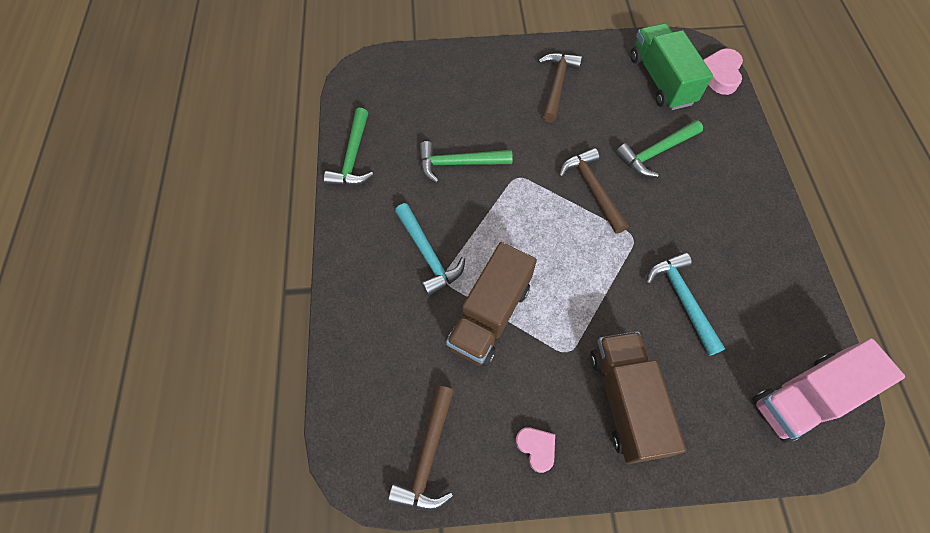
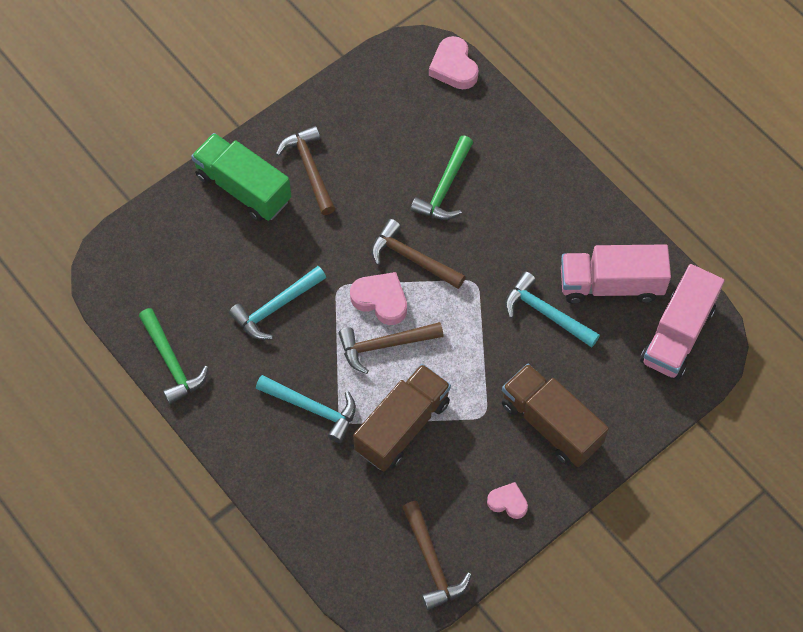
camera: 35 degrees left, 0 degrees up
(458, 164) = (276, 307): green hammer -> turquoise hammer
(490, 316) = (402, 426): brown truck -> brown truck turned 135 degrees counterclockwise
(522, 241) = (384, 345): none -> brown hammer
(544, 205) = (381, 300): none -> pink heart
(661, 80) = (404, 105): green truck -> green truck (243, 188)
(760, 311) = (611, 285): none -> pink truck

